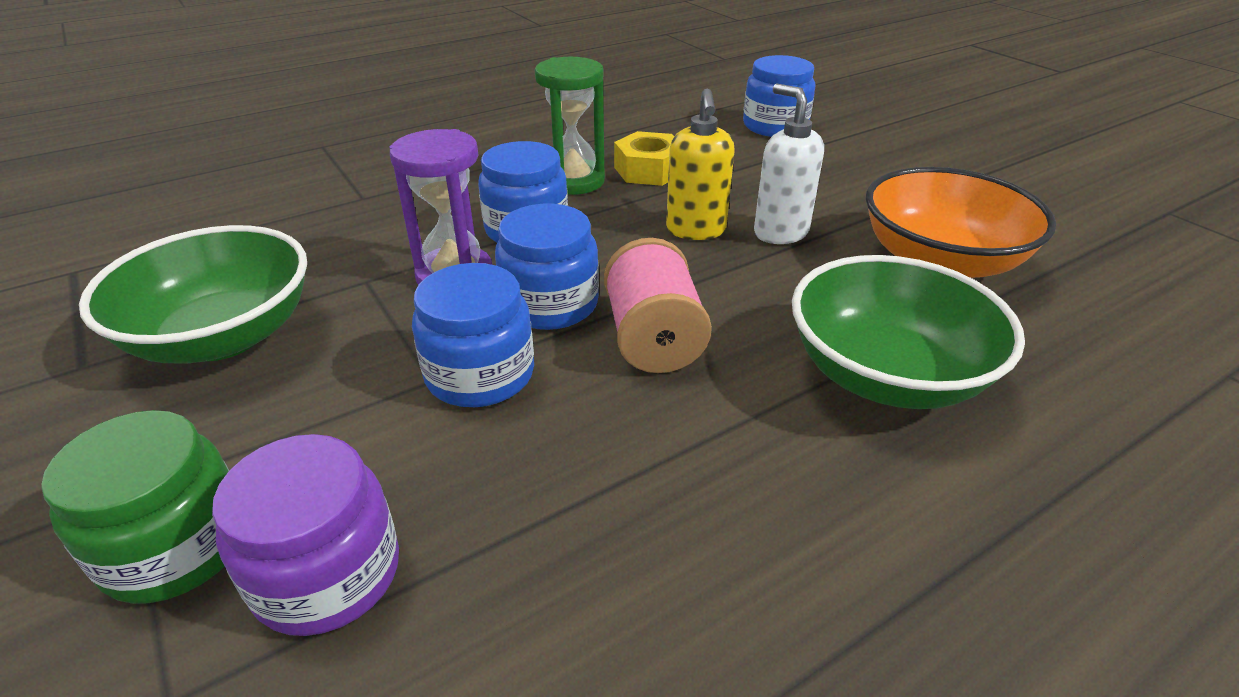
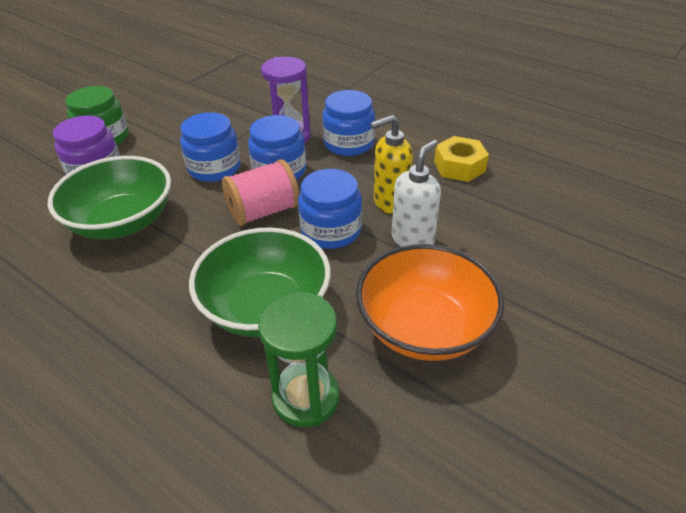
camera: 70 degrees right, 5 degrees up
(223, 336) = (216, 100): green bowl -> green bowl (122, 222)
(573, 181) = (419, 143): green hourglass -> green hourglass (306, 397)
(775, 126) = (598, 209): blue jar -> blue jar (331, 230)

